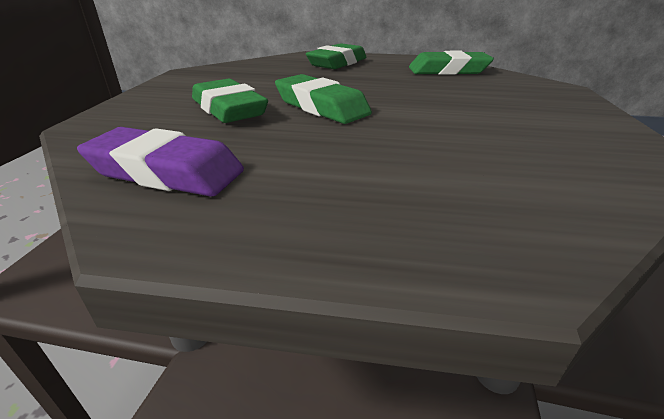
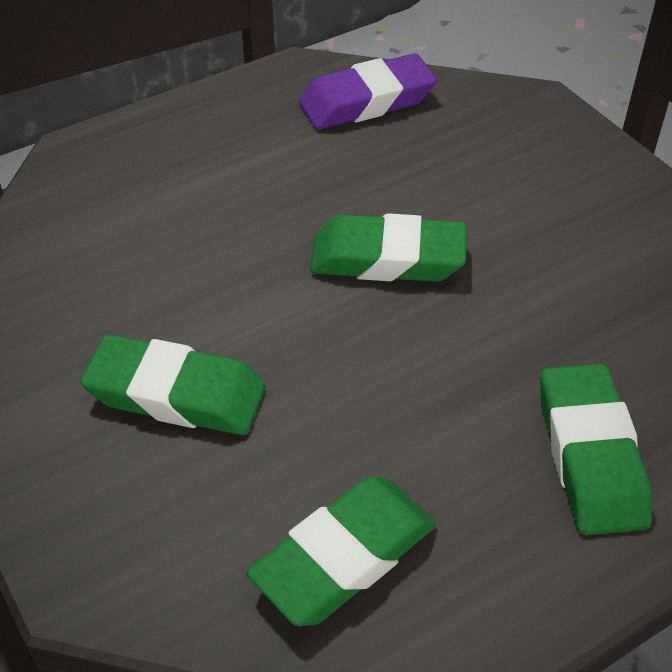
camera: 140 degrees right, 15 degrees up
(229, 109) = (474, 193): green eraser -> green eraser (176, 394)

